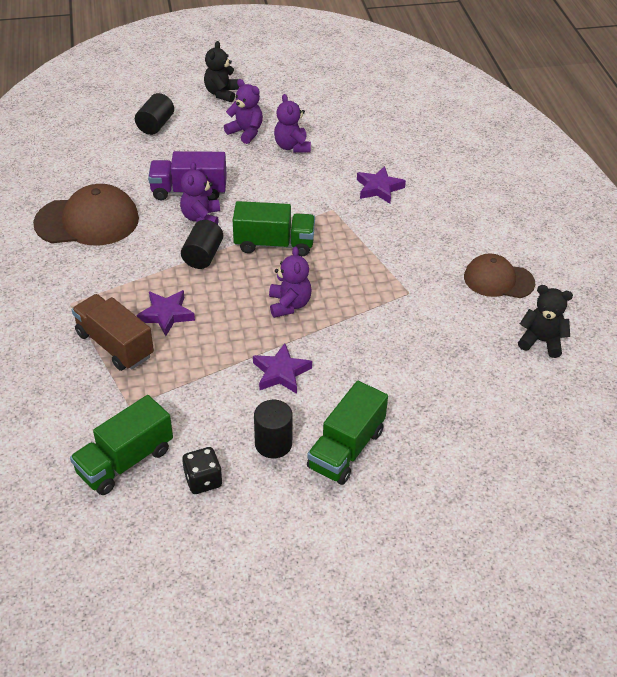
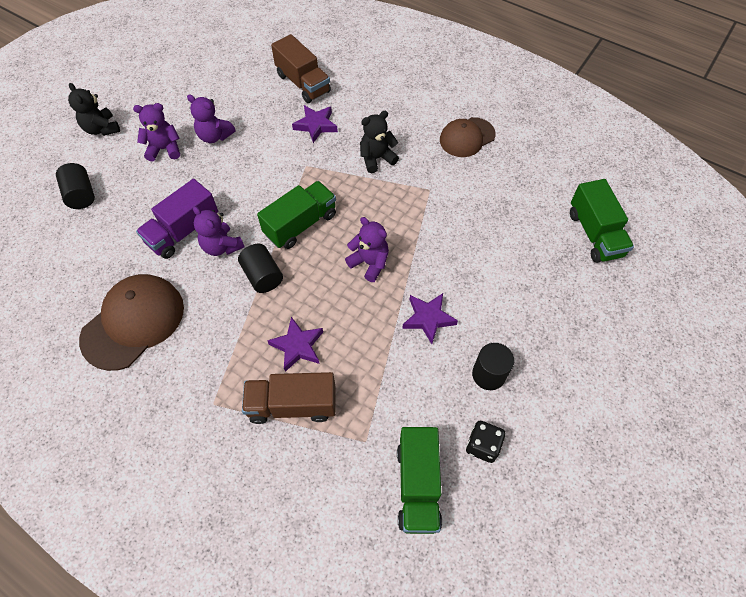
camera: 45 degrees left, 15 degrees up
(346, 449) = (531, 335): green truck -> green truck (595, 234)
(410, 154) = (303, 83): none -> brown truck
(541, 341) = (538, 161): black teddy bear -> black teddy bear (377, 158)

